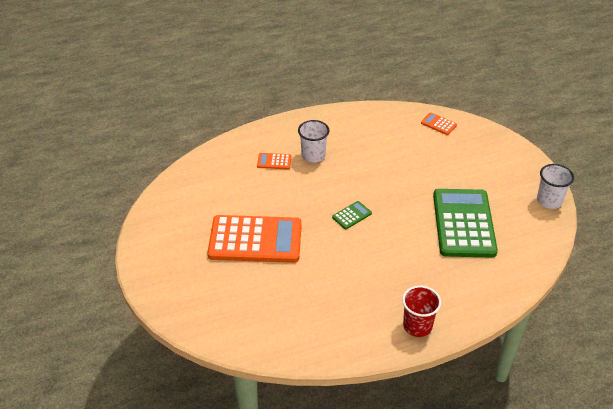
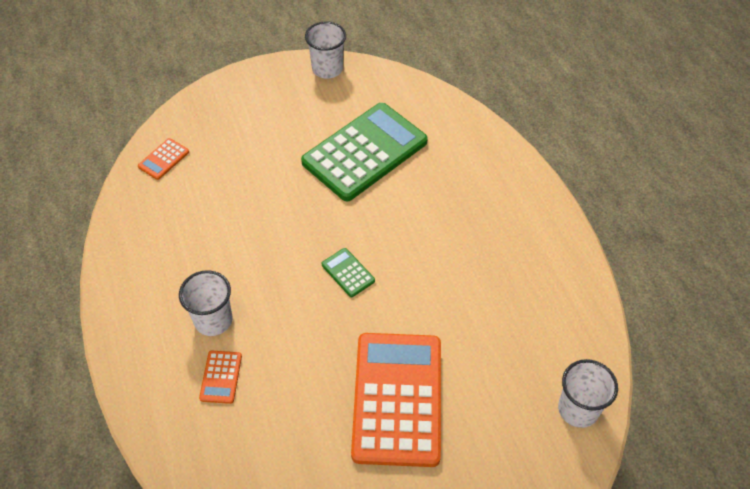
camera: 90 degrees left, 10 degrees up
(241, 336) = (578, 409): none -> white cup
(417, 326) = (534, 212): red cup -> none
(463, 223) = (365, 152): green calculator -> green calculator turned 135 degrees clockwise

